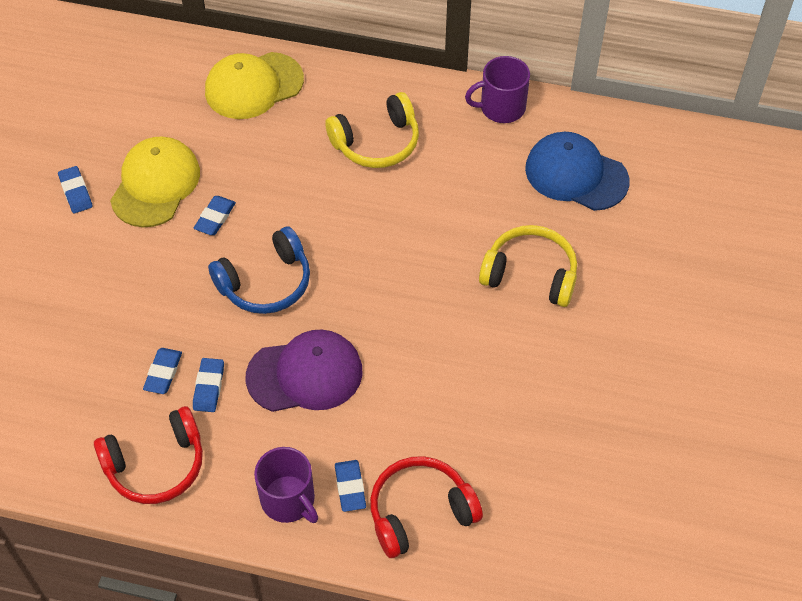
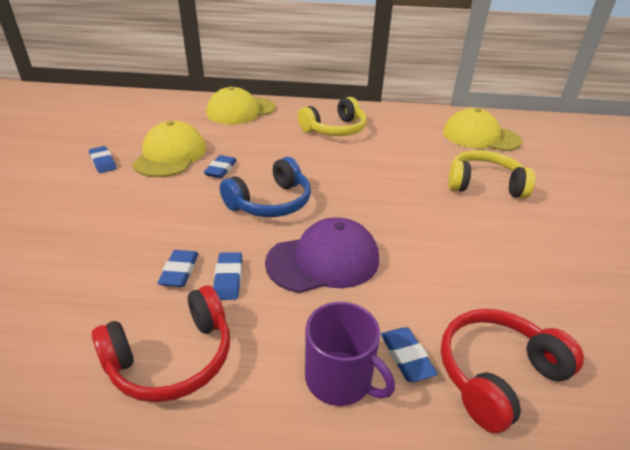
camera: 10 degrees left, 20 degrees down
(501, 107) = (411, 113): purple mug -> none
(576, 174) = (480, 137): blue cap -> yellow cap

